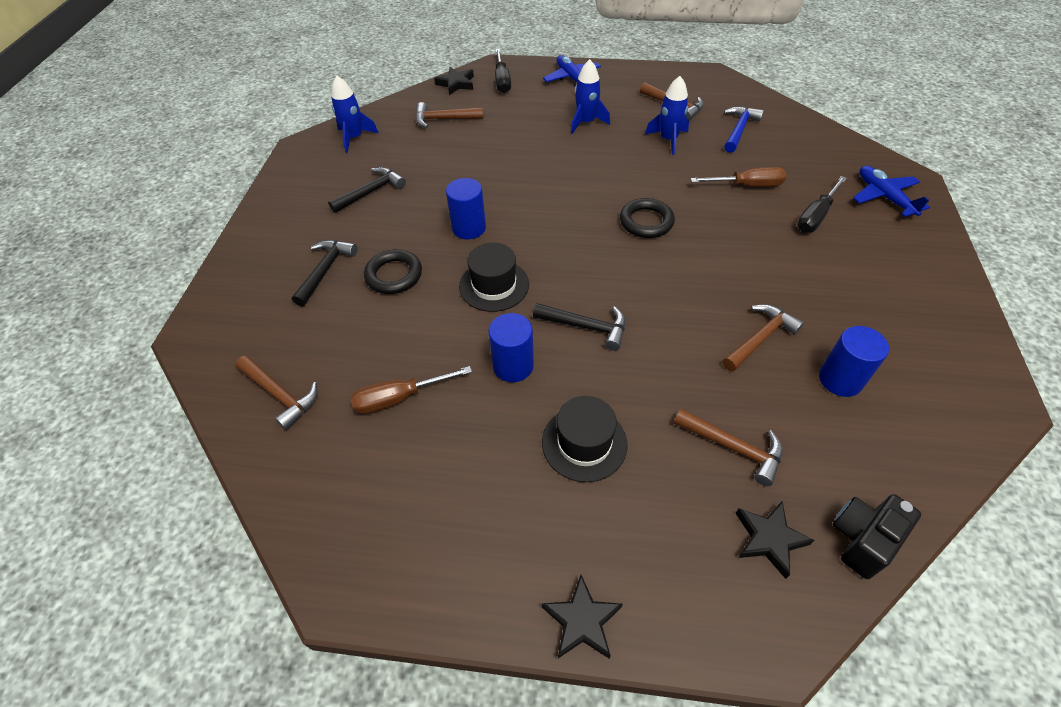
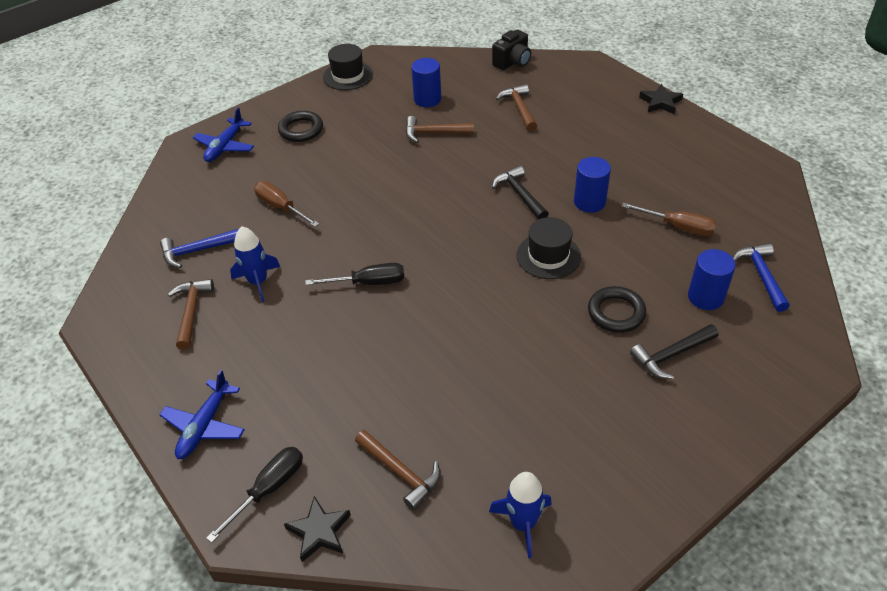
camera: 135 degrees left, 5 degrees down
(280, 395) = (761, 276): brown hammer -> blue hammer
(371, 192) = (568, 418): black hammer -> none
(469, 228) = (518, 314): blue cylinder -> blue cylinder (705, 297)
(584, 443) = (590, 149): black hat -> black hat (348, 76)
(586, 122) = (285, 353): blue rocket -> none
(646, 222) = (387, 230): black ring -> black ring (301, 129)
(769, 539) = (549, 80): black star -> none
(815, 216) = (284, 163): black screwdriver -> black screwdriver (369, 283)
(862, 540) = (512, 62): black camera -> black camera turned 45 degrees counterclockwise

